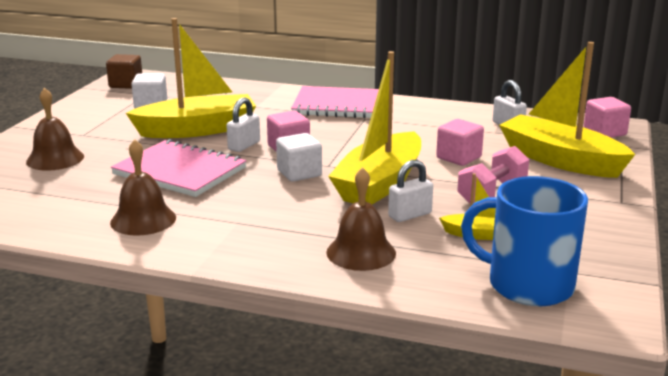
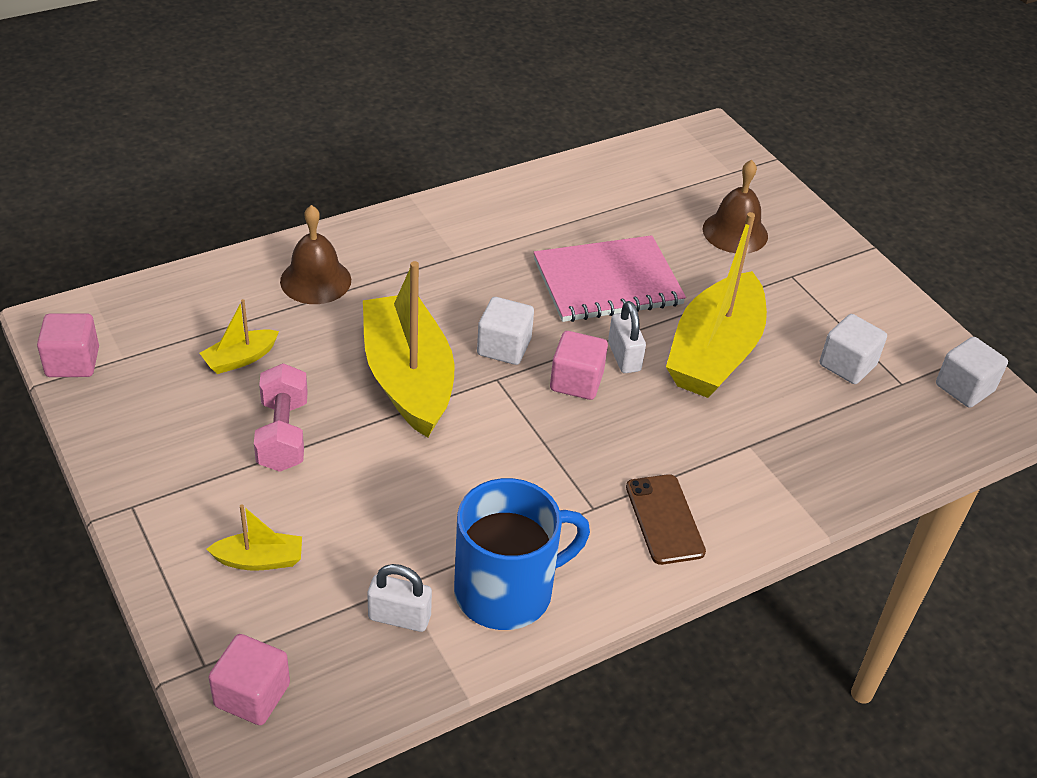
camera: 130 degrees right, 20 degrees up
(126, 84) = (964, 388): brown cube -> white cube
(143, 220) = (529, 216): brown bell -> none
(340, 105) = (664, 519): pink notebook -> brown phone
(410, 215) = (327, 349): white padlock -> none
(458, 158) = (382, 484): pink cube -> pink cube (72, 362)
(528, 285) = (147, 321): blue mug -> blue mug (506, 591)
(560, 160) = (259, 560): yellow boat -> yellow boat, size x0.45

